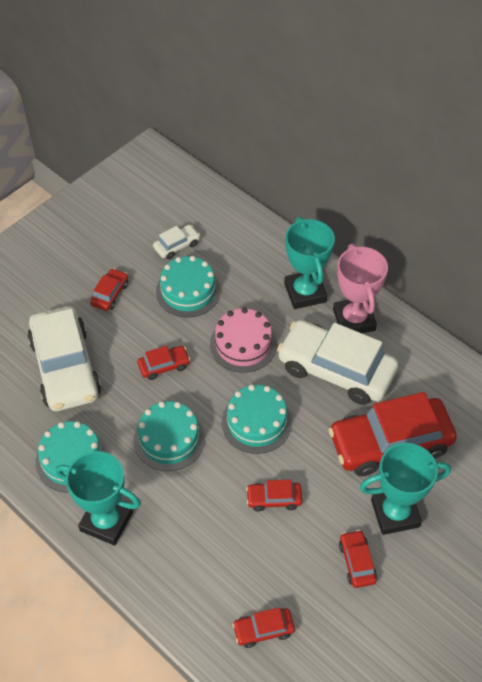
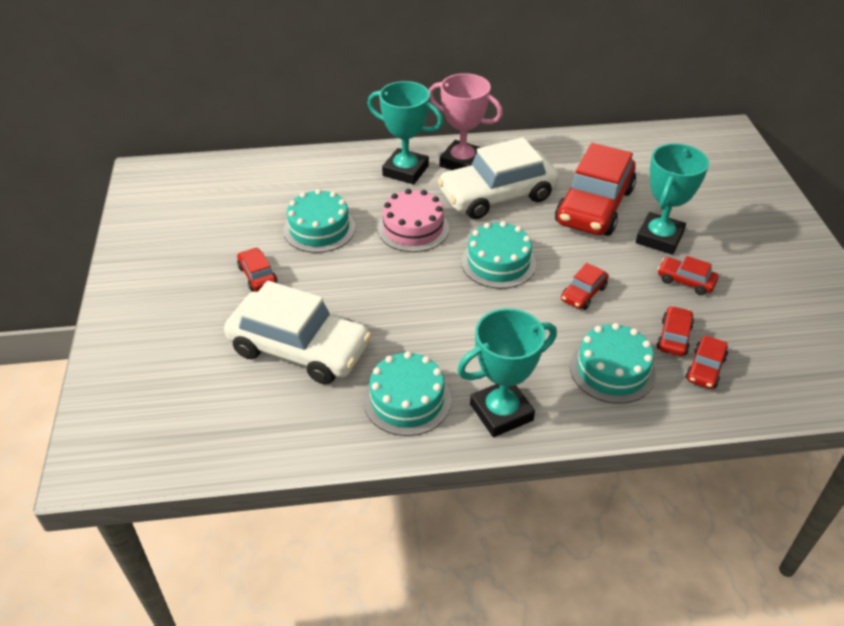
camera: 50 degrees left, 10 degrees down
(164, 366) = (378, 284): red car -> red car (674, 337)
(169, 439) = (457, 322): turquoise cake -> turquoise cake (612, 370)
(176, 246) = (263, 210): white car -> none

